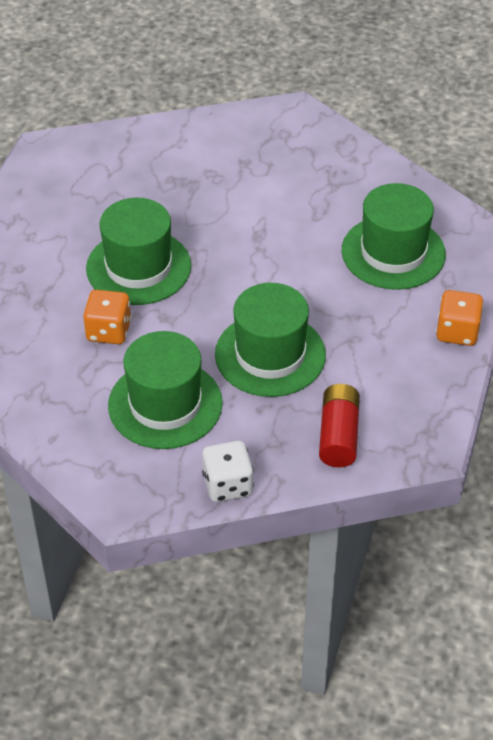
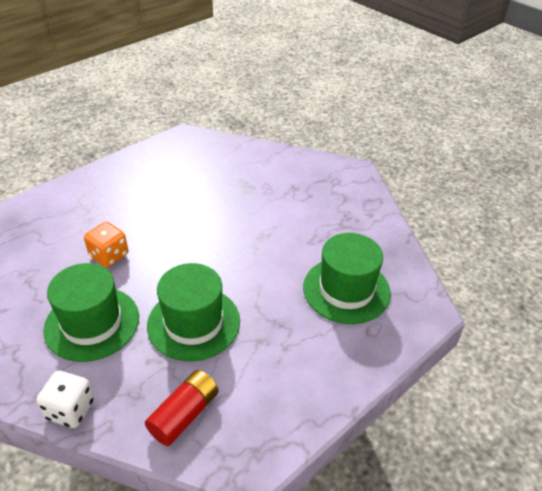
camera: 30 degrees right, 5 degrees down
(138, 267) = (167, 224): green hat -> none
(457, 332) = (348, 376): orange dice -> none

